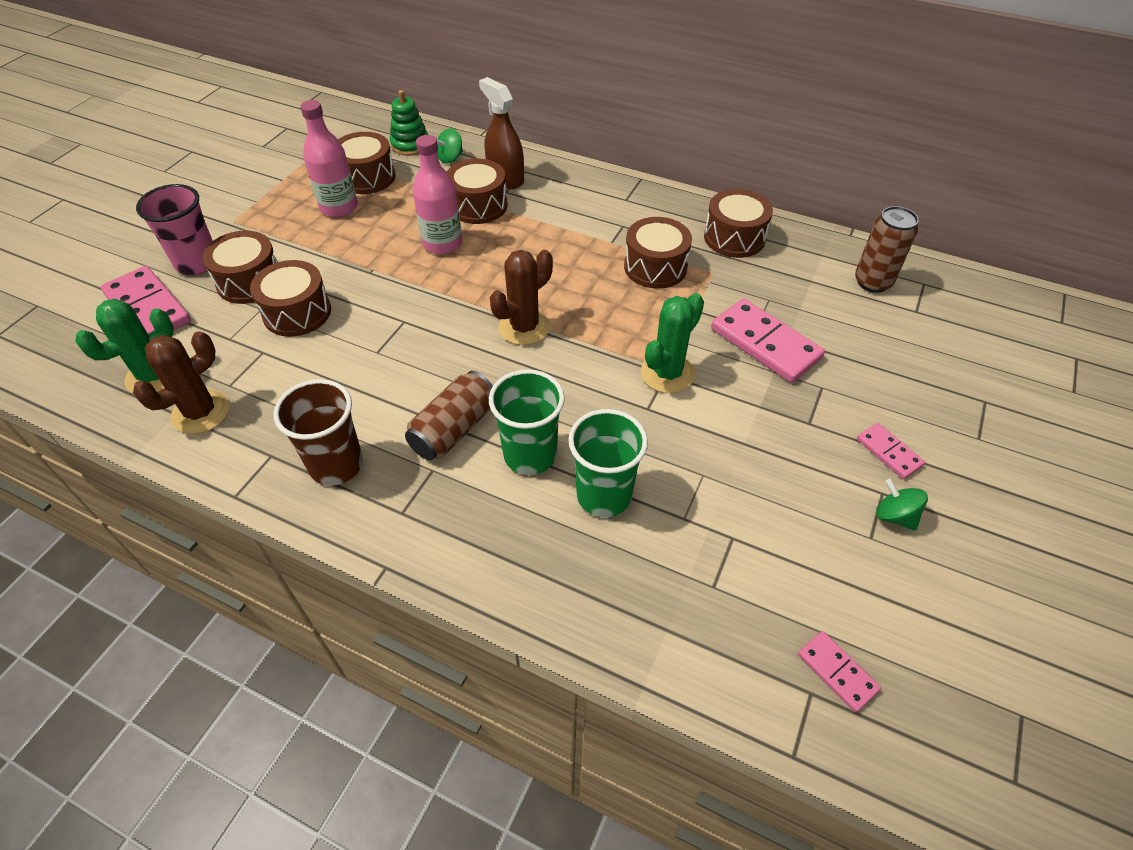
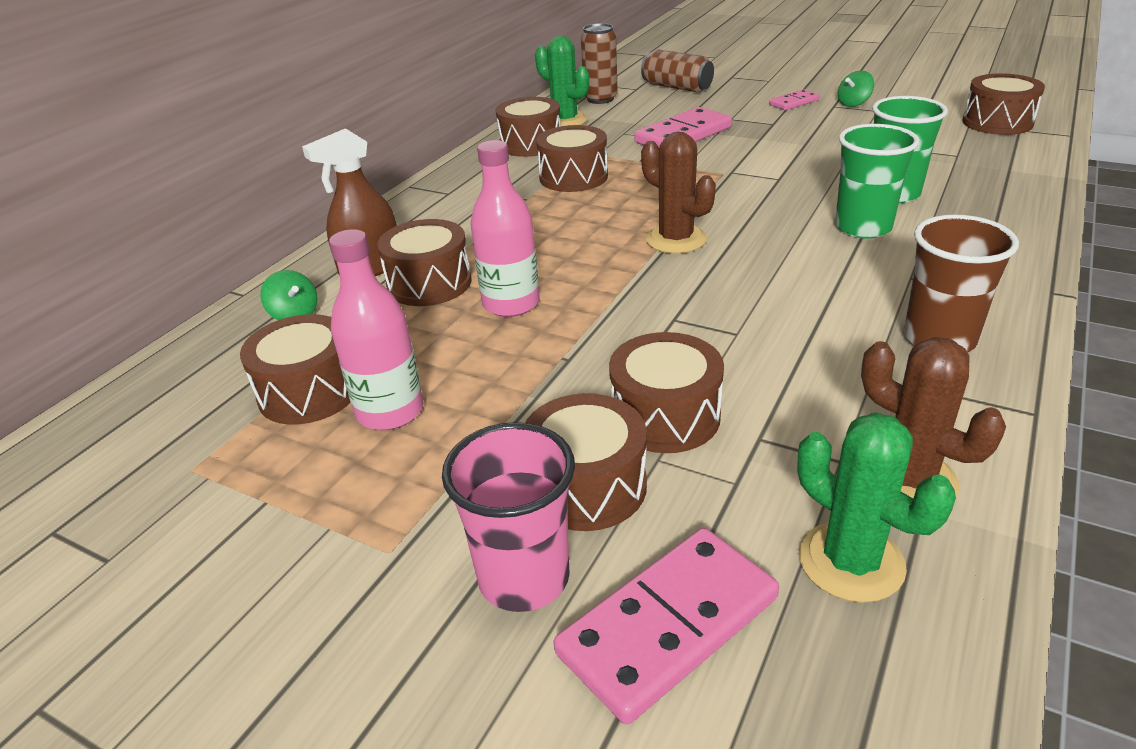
camera: 85 degrees left, 15 degrees down
(410, 145) = (232, 356): green stacking toy -> none
(454, 429) = (847, 269): brown can -> brown can (677, 87)
(667, 373) = (731, 171): green cactus -> green cactus (565, 121)
(837, 672) = (997, 122): pink domino -> brown drum

